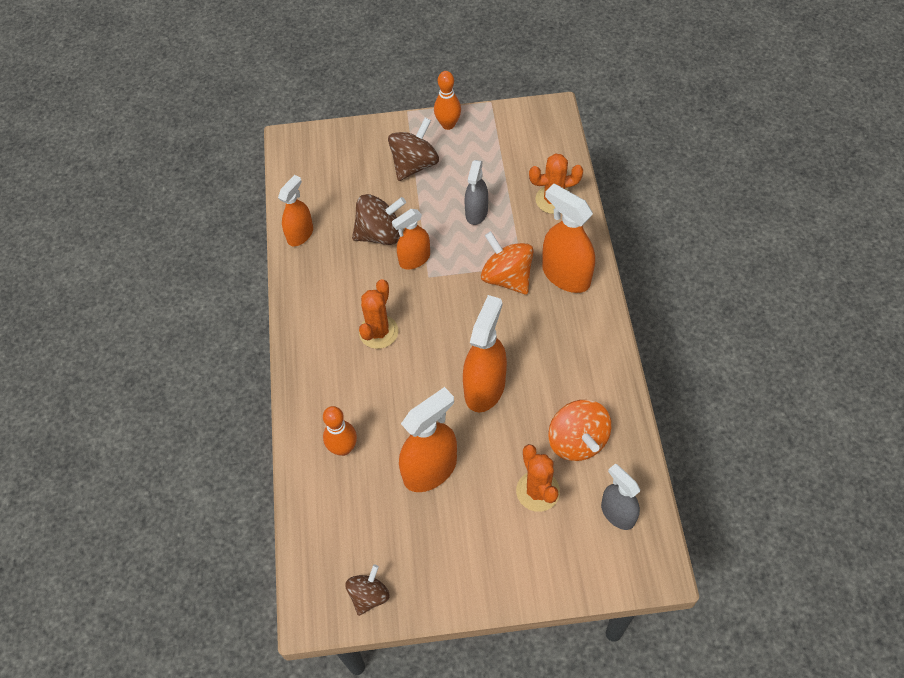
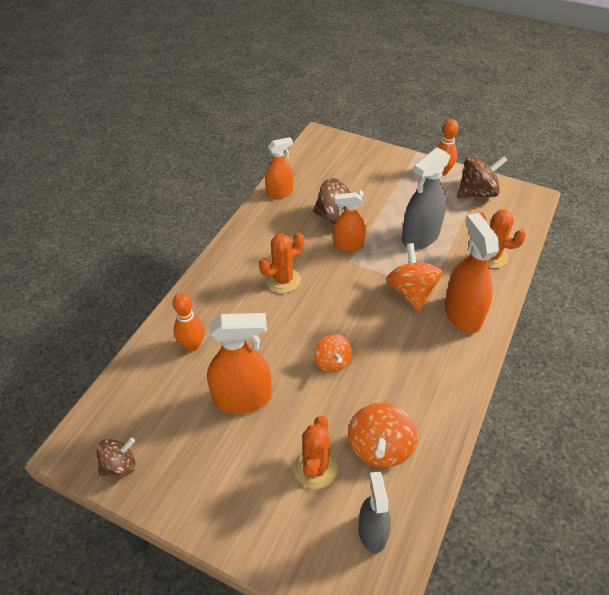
camera: 30 degrees right, 10 degrees down
(414, 165) = (396, 186): brown spinning top -> brown spinning top (477, 193)
(476, 212) = (420, 237): grey spray bottle -> grey spray bottle, size x1.57
(484, 388) = (332, 362): orange spray bottle -> orange spinning top

